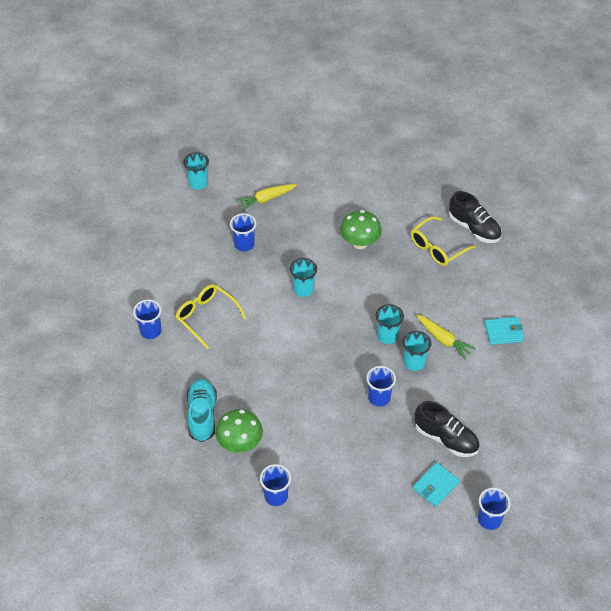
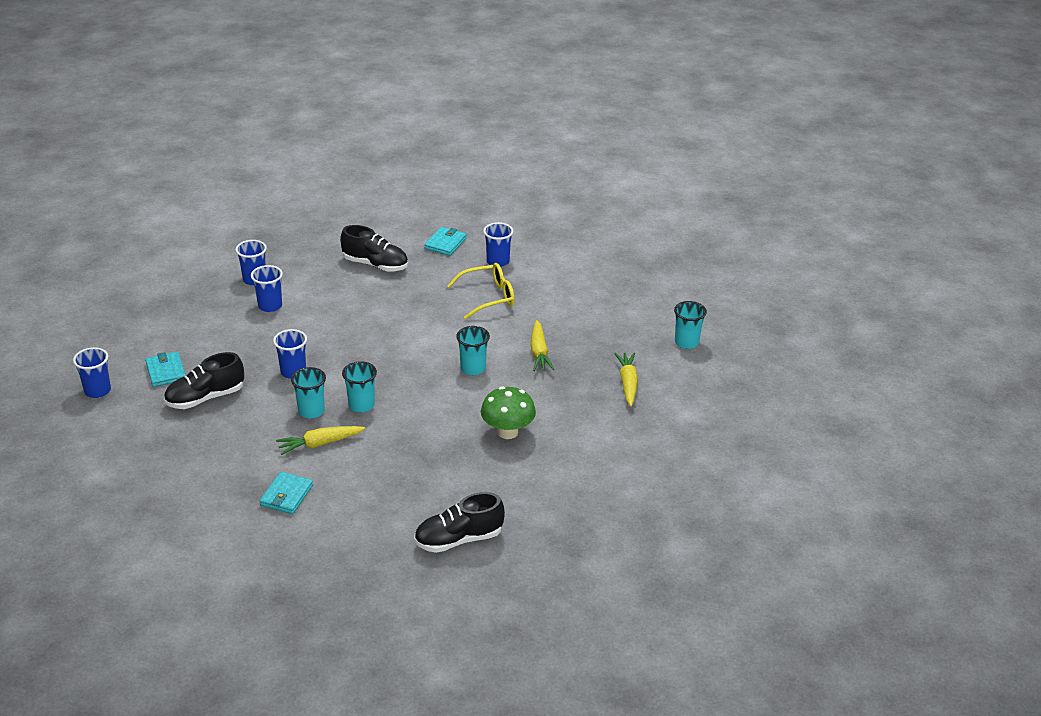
camera: 115 degrees right, 15 degrees down
(141, 379) = (445, 243): none -> turquoise wallet
(202, 415) = (375, 265): turquoise shoe -> black shoe
(240, 443) = (326, 276): green mushroom -> none
(244, 244) = (568, 348): blue cup -> blue cup (270, 306)
(260, 259) = (539, 352): none -> yellow carrot
(437, 248) = (452, 492): yellow glasses -> none

